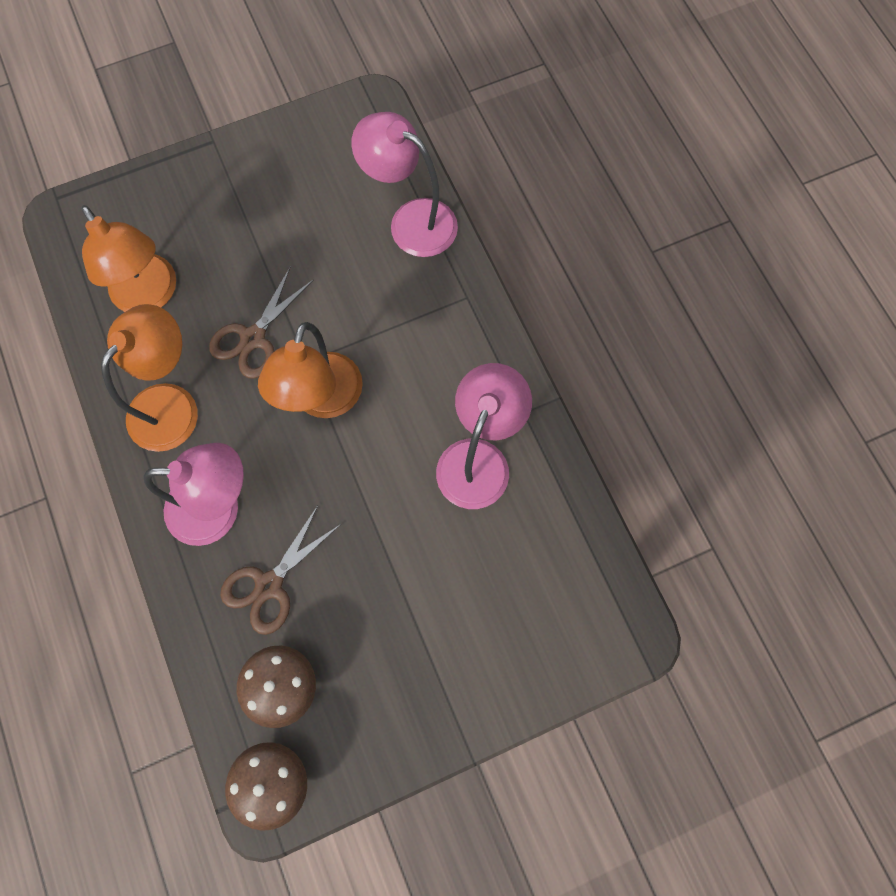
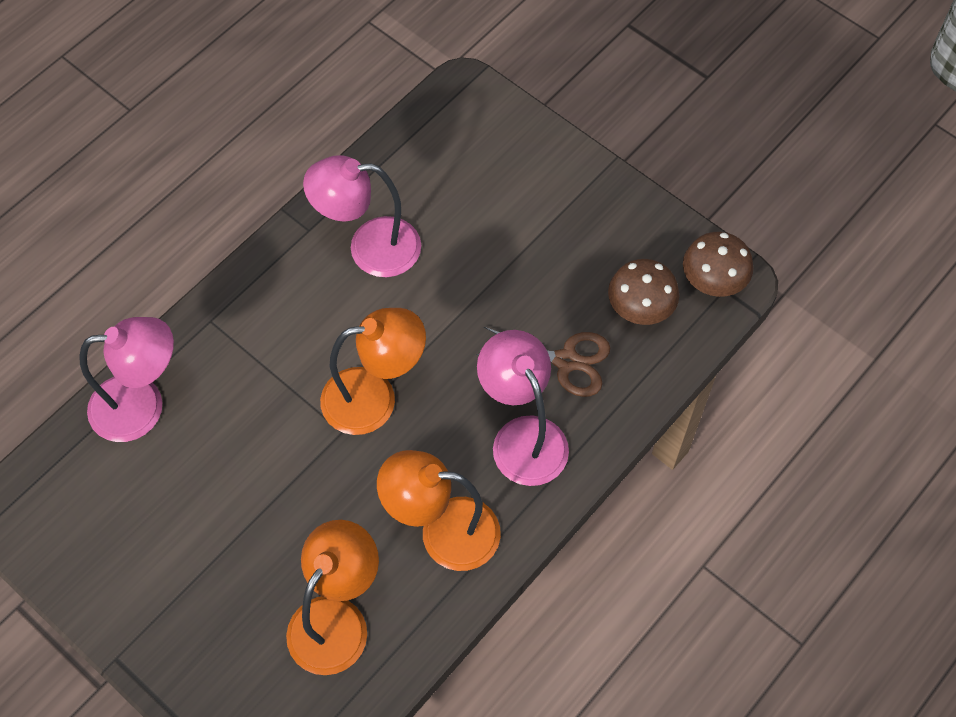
camera: 115 degrees left, 10 degrees down
(253, 338) = (339, 492): brown scissors -> none
(411, 221) = (142, 406): pink lamp -> pink lamp turned 105 degrees counterclockwise

